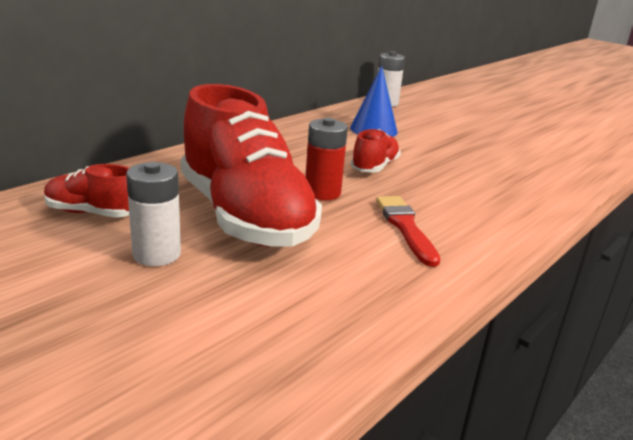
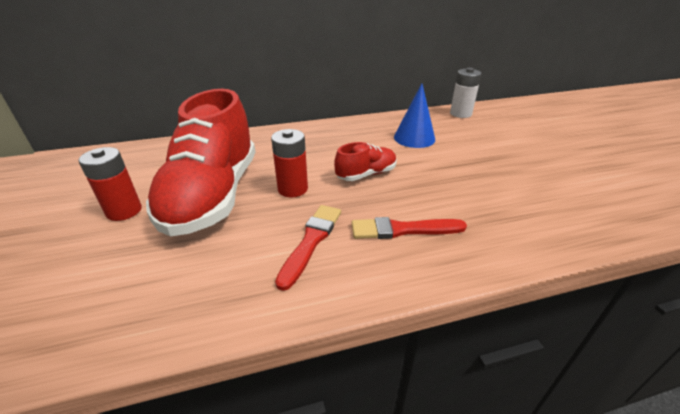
camera: 35 degrees right, 10 degrees up
(93, 213) = (137, 169): red shoe -> none
(157, 254) = (124, 211): white battery -> red battery
(466, 201) = (403, 230): none -> red brush

